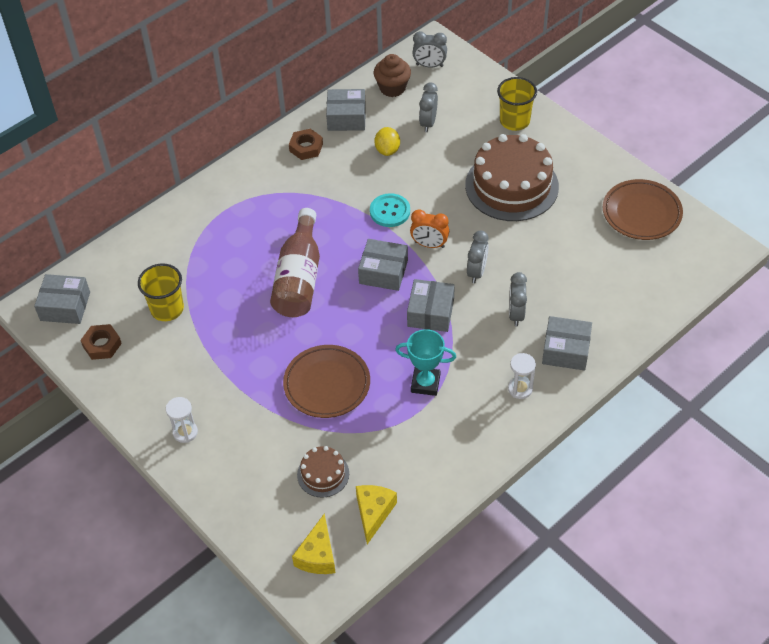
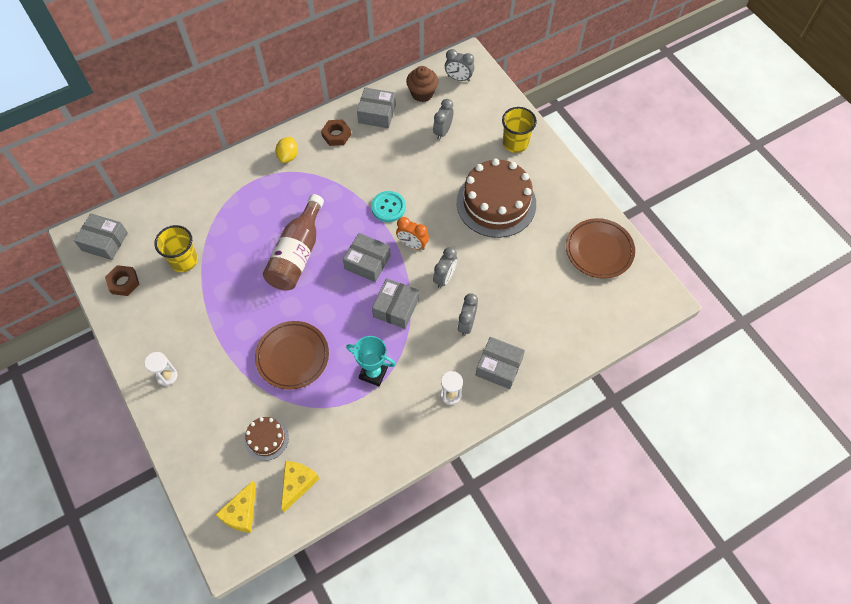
camera: 10 degrees right, 10 degrees up
(387, 150) = (402, 150): yellow lemon -> yellow lemon (288, 156)

